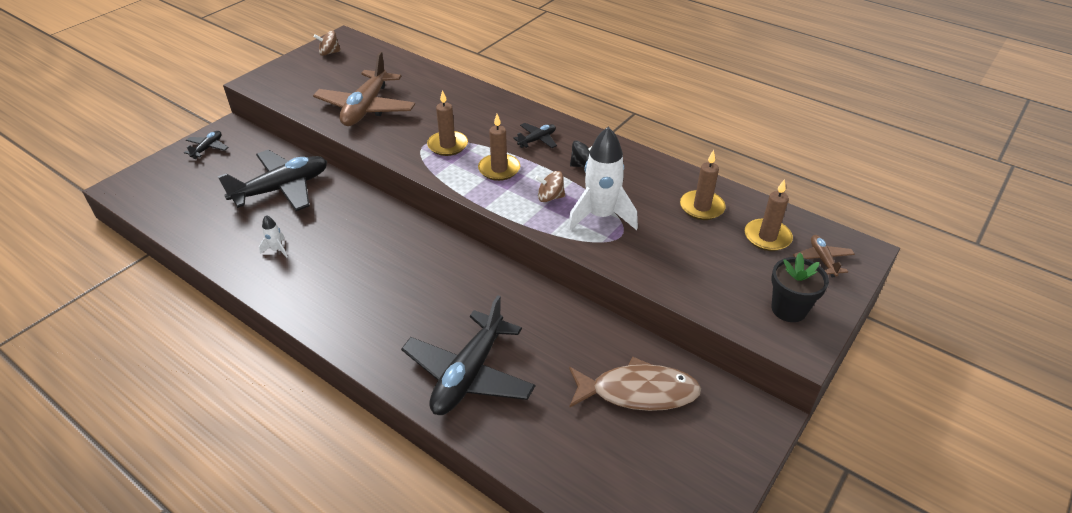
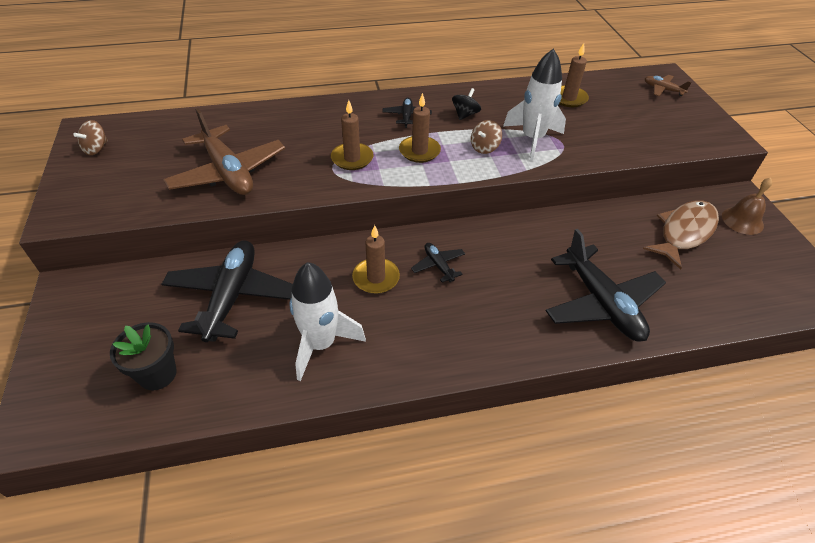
camera: 50 degrees left, 5 degrees up
(208, 148) = (77, 320): black plane -> black plane (438, 265)
(277, 249) = (321, 344): white rocket -> white rocket, size x2.27
(718, 431) = (742, 220): none -> brown bell
(767, 237) = (623, 94): brown candle -> brown candle (376, 278)
(788, 309) = (696, 125): black flower pot -> black flower pot (157, 374)

